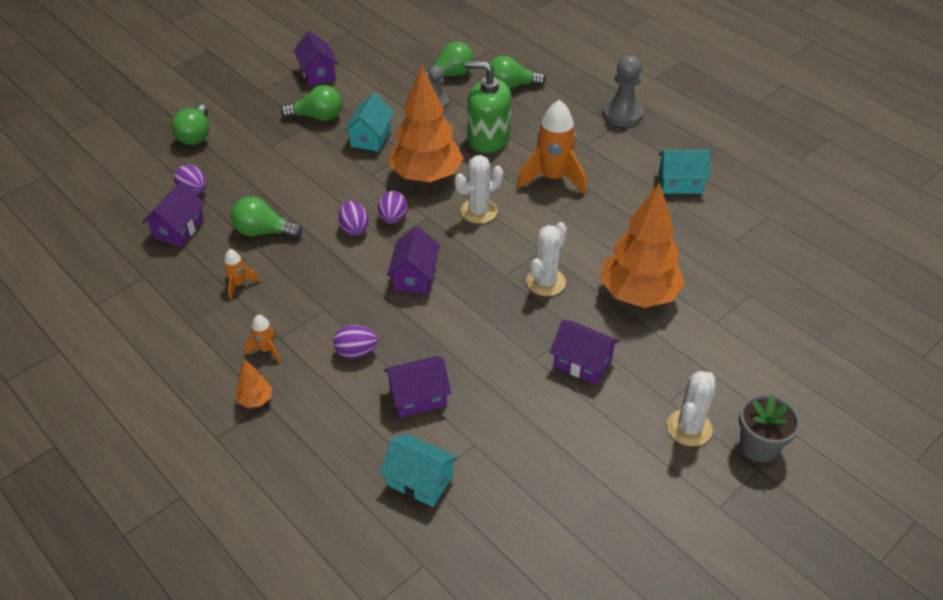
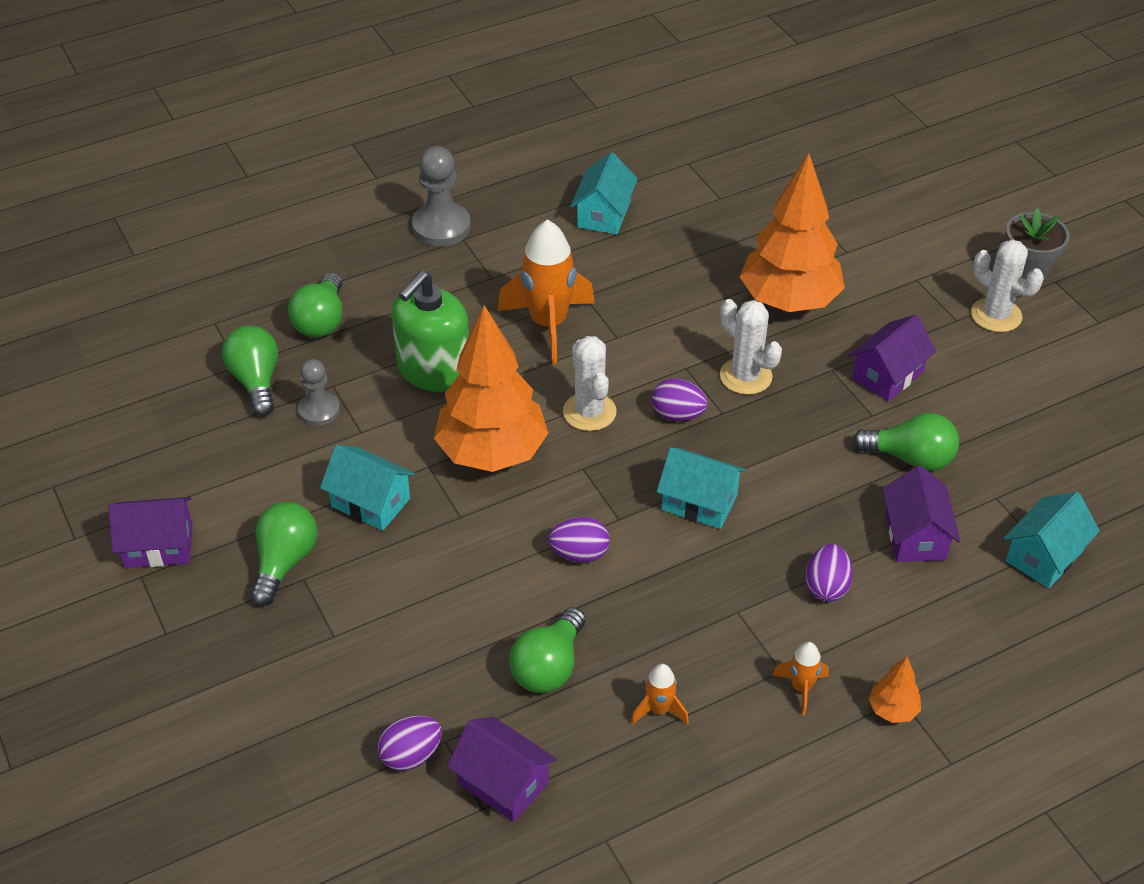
camera: 75 degrees left, 0 degrees up
(196, 135) = (254, 742): green light bulb -> green light bulb (910, 458)
(393, 218) = (572, 506): purple egg -> purple egg (678, 415)
(415, 276) = (699, 502): purple house -> turquoise house

